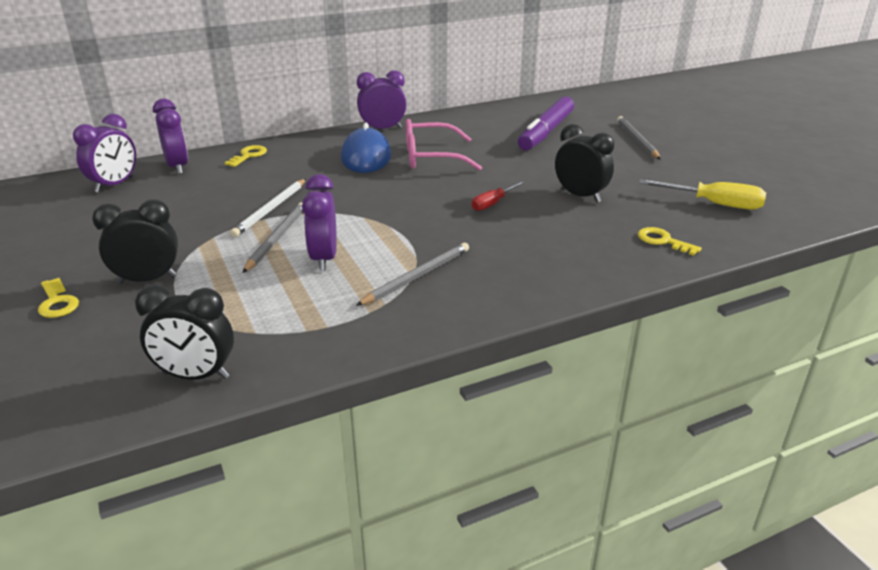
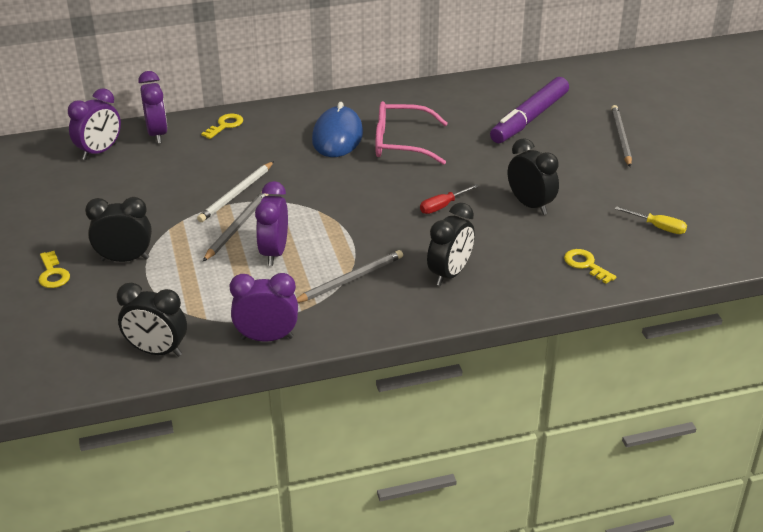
camera: 10 degrees right, 5 degrees up
(382, 129) = (362, 100): purple clock -> purple clock (267, 338)
(525, 261) = (450, 274): none -> black clock
(714, 204) = (658, 227): yellow screwdriver -> yellow screwdriver, size x0.63

